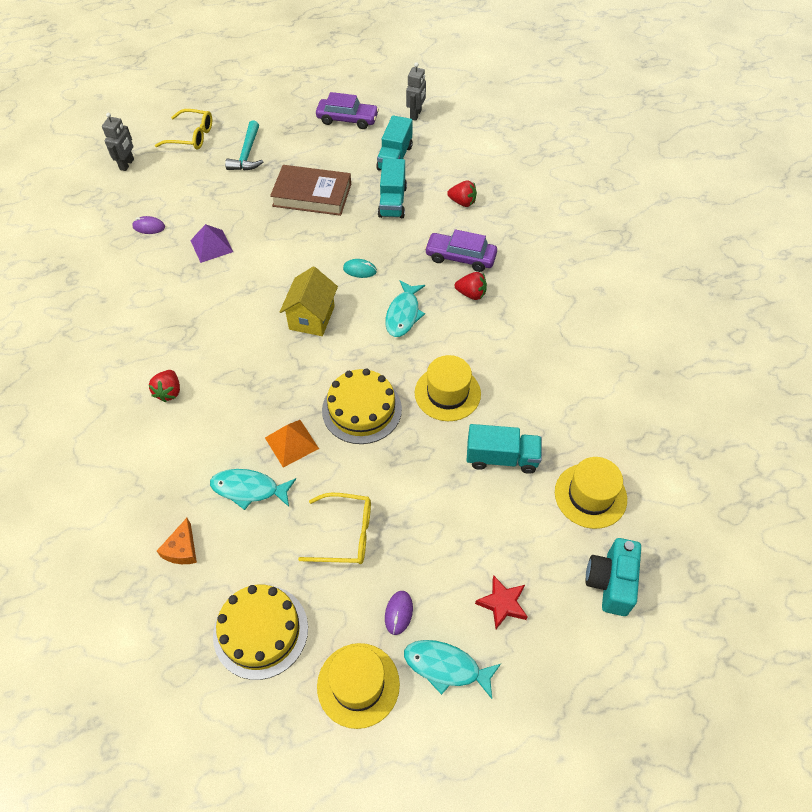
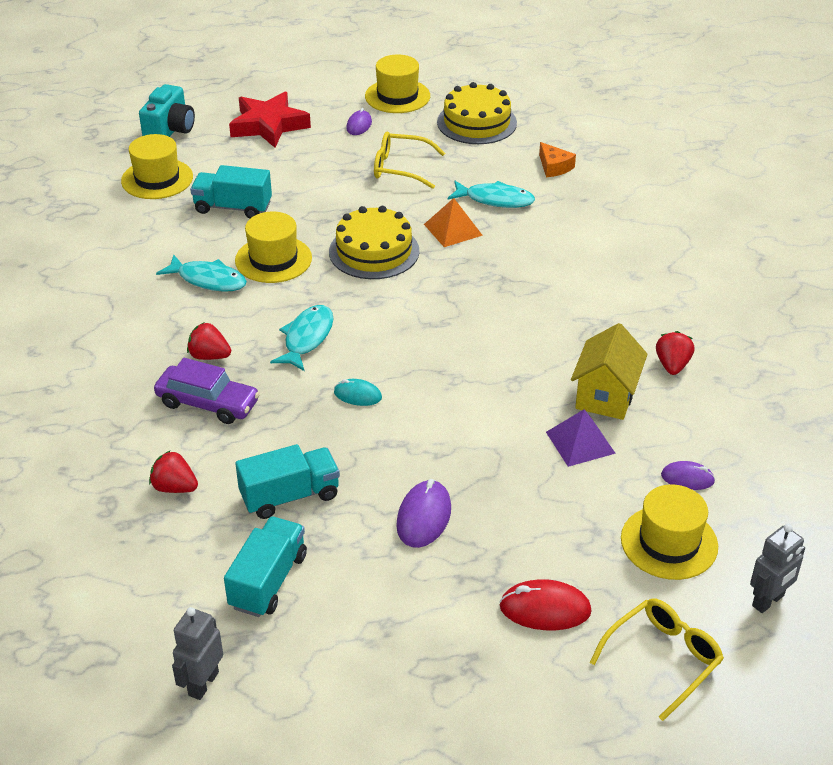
camera: 175 degrees left, 15 degrees down
(127, 164) = (768, 601): grey robot -> grey robot turned 150 degrees counterclockwise
(169, 392) = (598, 278): red strawberry -> red strawberry (672, 365)
(172, 190) = (669, 542): none -> yellow hat
(182, 549) = (554, 167): orange cheese -> orange cheese turned 135 degrees clockwise
(191, 136) = (662, 659): yellow glasses -> yellow glasses turned 120 degrees clockwise
(247, 154) = (545, 609): turquoise hammer -> red mouse
(312, 195) = (424, 517): brown book -> purple mouse
(312, 318) = (428, 341): yellow house -> yellow house (605, 396)
(347, 119) = (346, 681): purple car -> none
(392, 201) = (290, 496): turquoise truck -> turquoise truck turned 60 degrees clockwise
(446, 667) = (326, 100): turquoise fish -> turquoise fish (208, 280)
(502, 603) = (269, 125): red star -> red star, size x1.76

